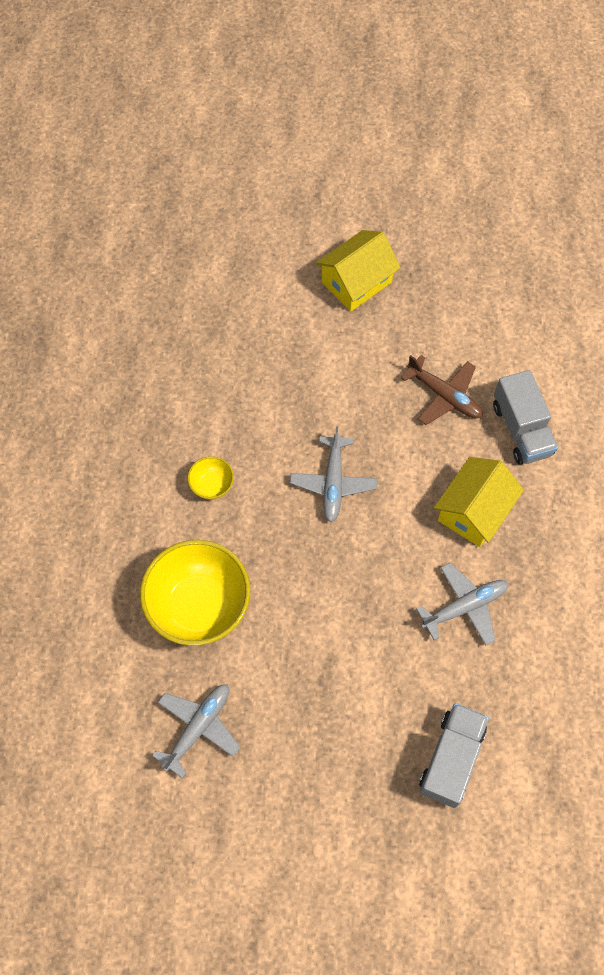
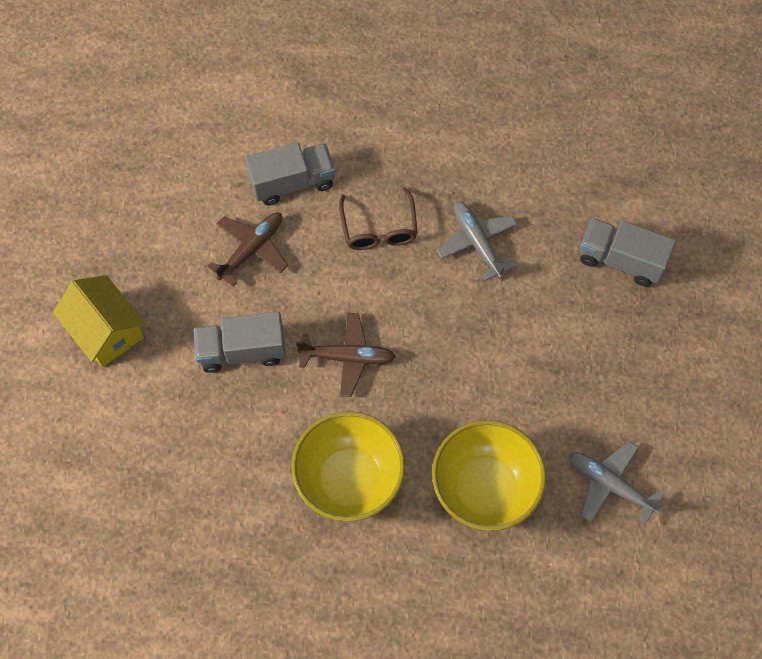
camera: 90 degrees left, 0 degrees up
(212, 485) = (349, 479): yellow bowl -> yellow bowl, size x2.23
(333, 483) = (348, 357): grey plane -> brown plane
(338, 392) = (242, 351): none -> grey truck
(474, 511) = (379, 229): yellow house -> brown glasses

